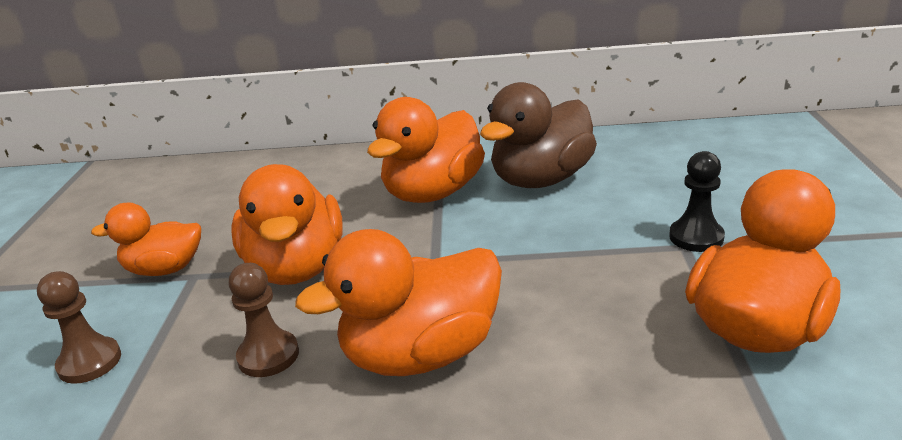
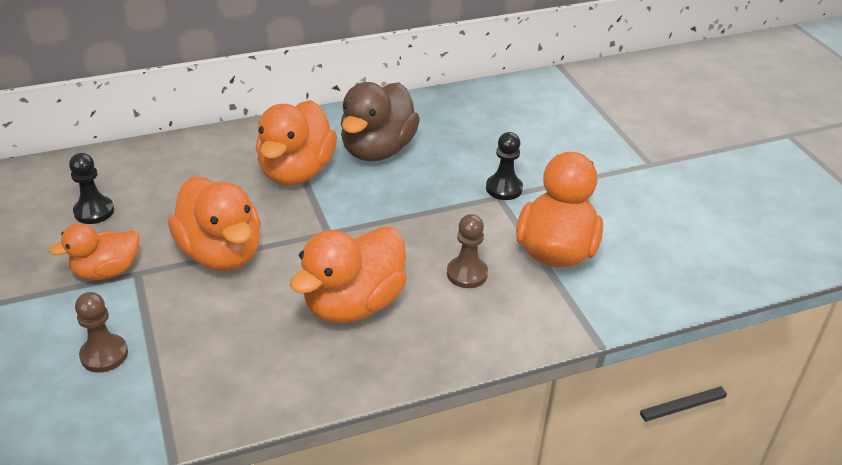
camera: 25 degrees left, 10 degrees up
(198, 209) = (94, 211): none -> black pawn
(268, 356) = (244, 324): brown pawn -> brown pawn (467, 274)

